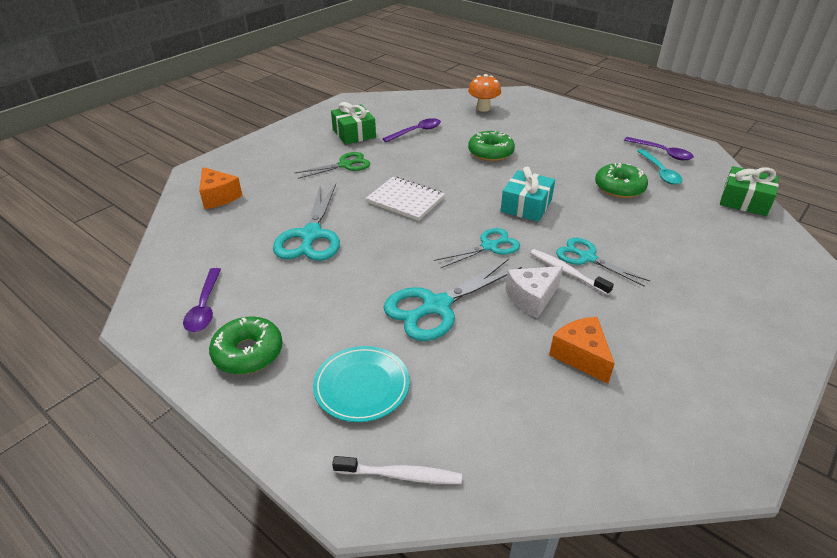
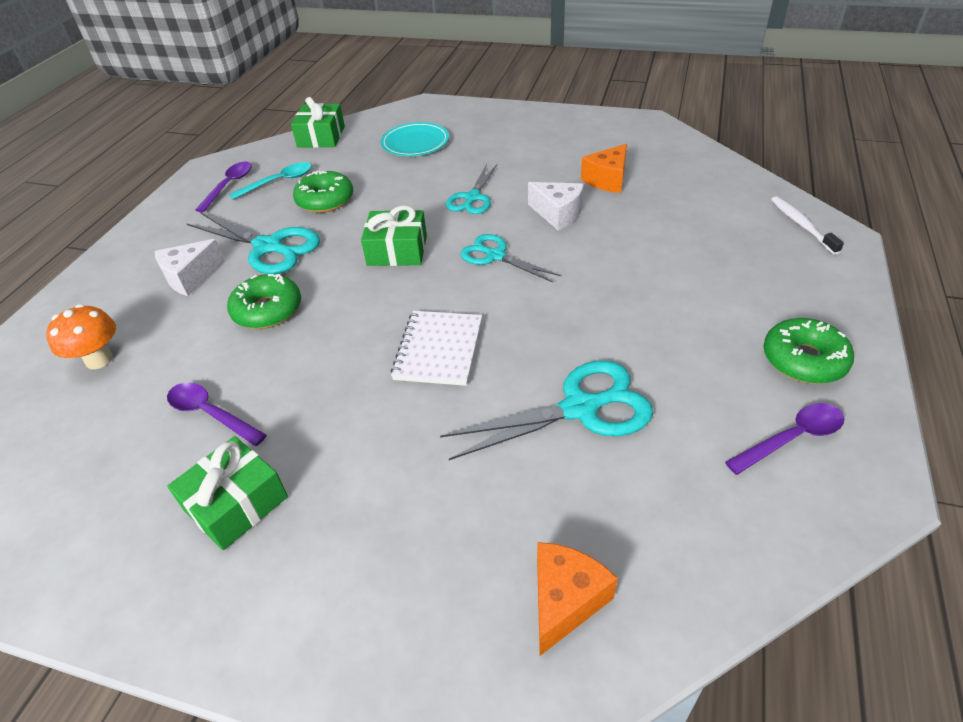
camera: 110 degrees left, 5 degrees up
(345, 165) = (367, 460): green scissors -> none
(361, 386) = (754, 270): turquoise plate -> turquoise plate (415, 143)
(436, 306) = (618, 262): turquoise scissors -> turquoise scissors (269, 247)
(526, 206) = (397, 250): turquoise gift -> green gift
(543, 133) = (190, 277): none -> white cheese
(567, 272) = (504, 204): white toothbrush -> none

